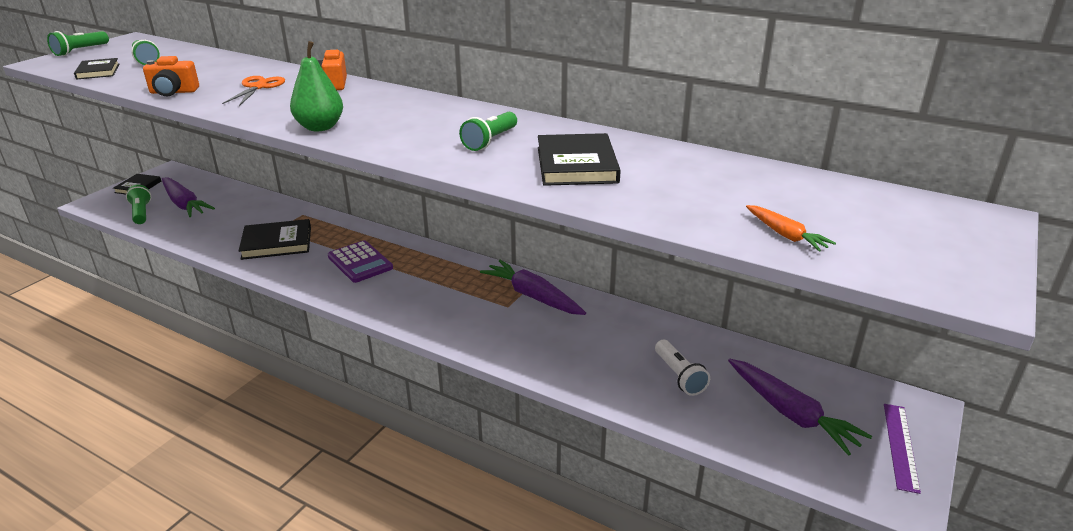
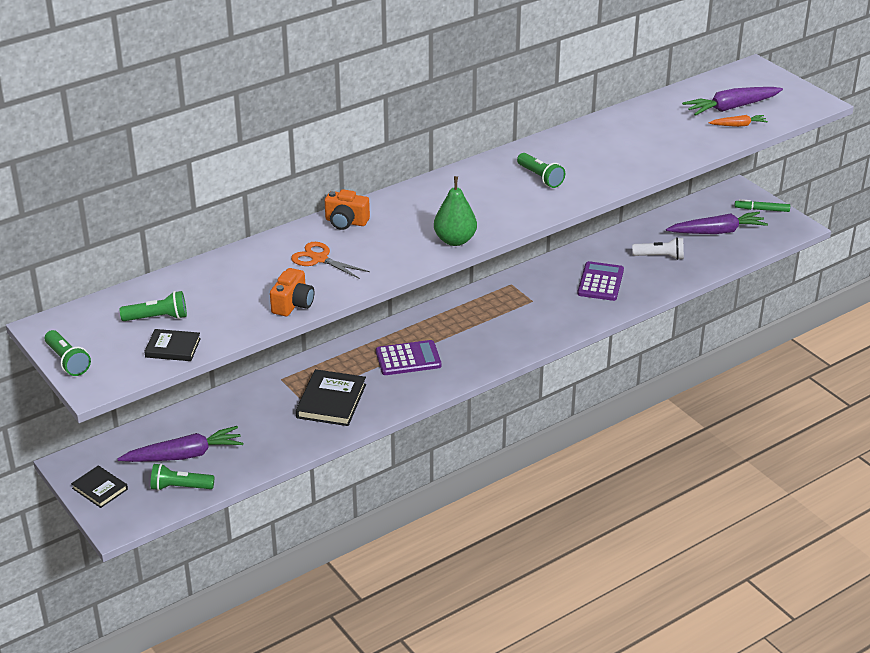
camera: 65 degrees left, 5 degrees up
(533, 296) = (527, 286): purple carrot -> purple carrot (731, 108)
(576, 165) = (605, 157): black book -> none
(581, 343) = (600, 282): none -> purple calculator
(900, 446) = (761, 209): purple ruler -> green marker

